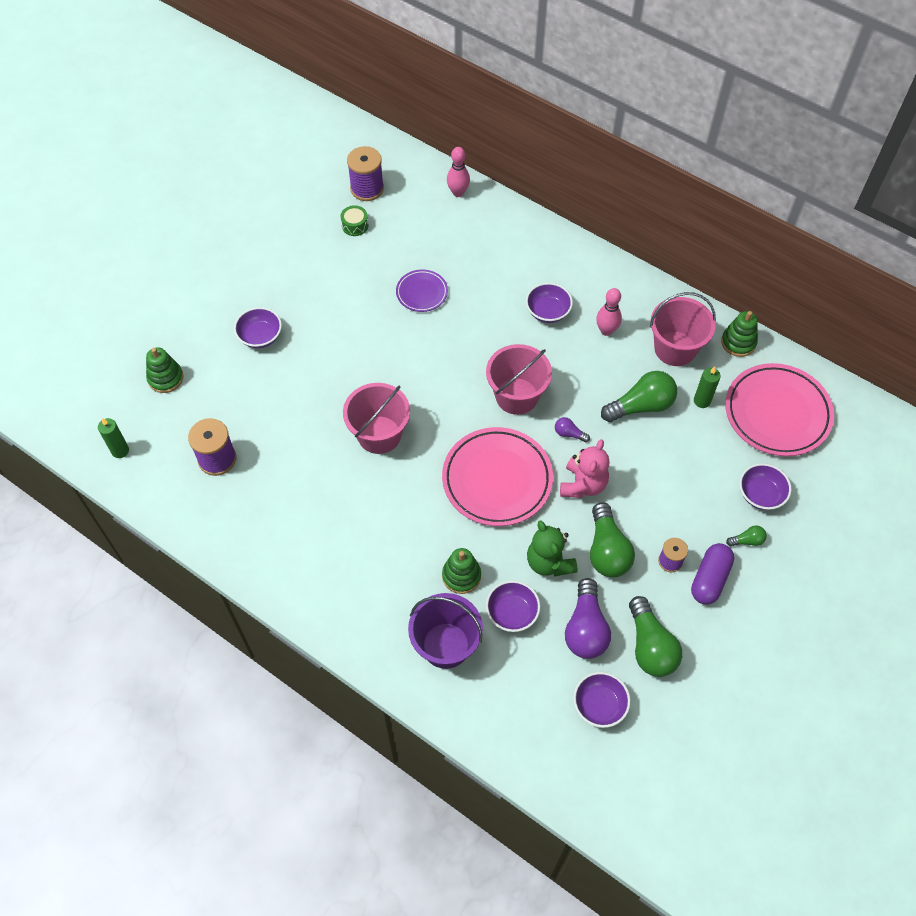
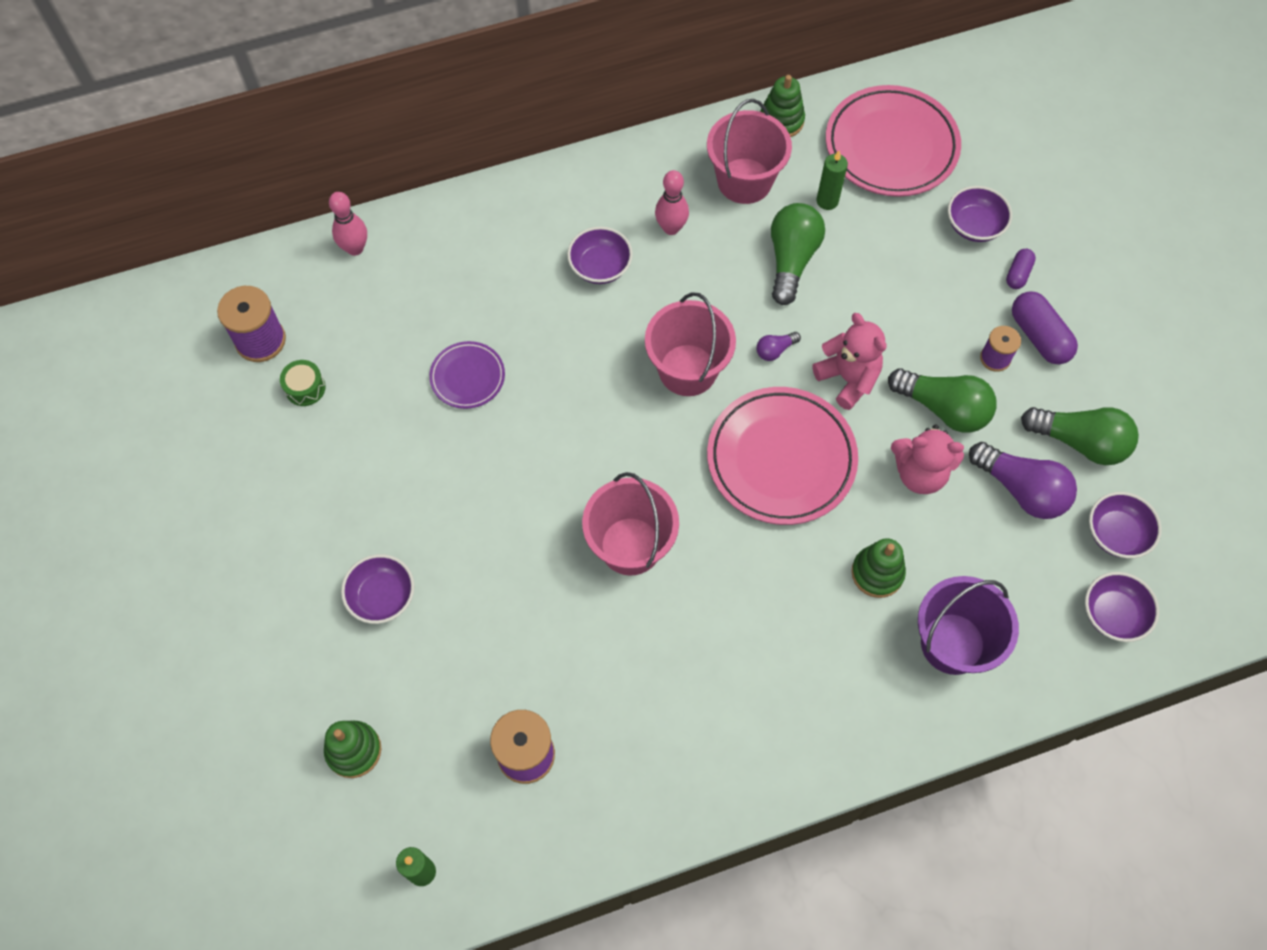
camera: 55 degrees left, 5 degrees up
(512, 613) = (956, 550): purple bowl -> purple bowl (1113, 614)
(549, 562) = (919, 473): green teddy bear -> pink teddy bear
(747, 540) = (1018, 274): green light bulb -> purple capsule

